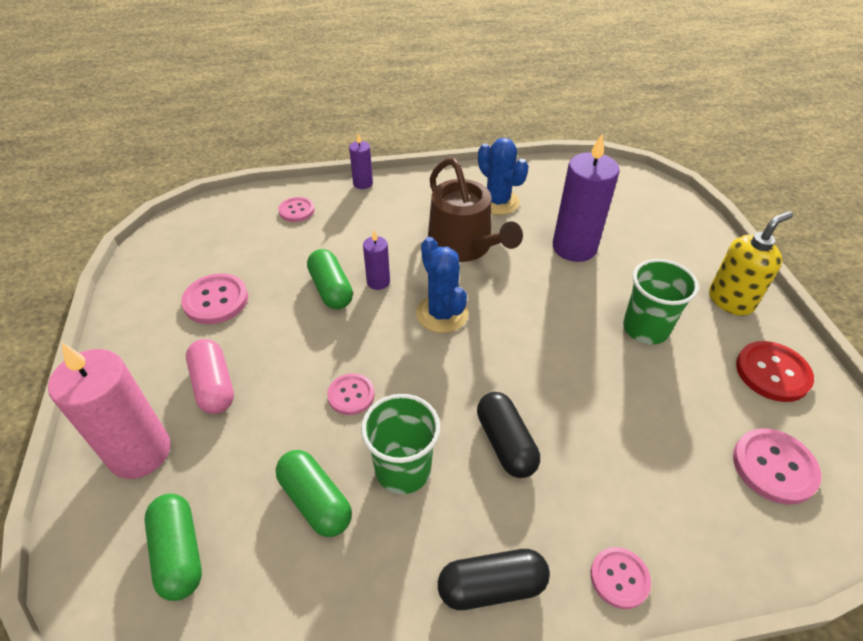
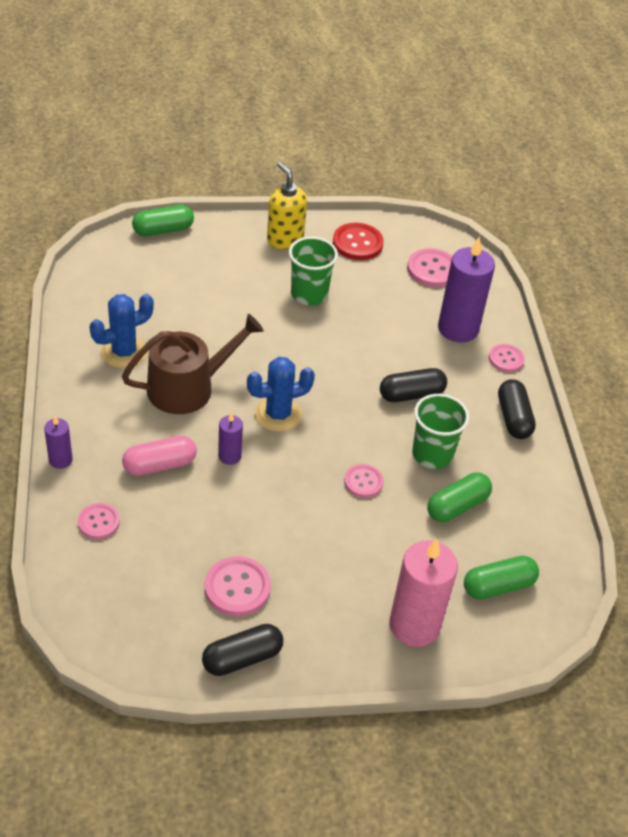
camera: 90 degrees left, 0 degrees up
(136, 310) = (242, 658): none -> black capsule
(214, 385) = (347, 579): pink capsule -> pink capsule (160, 465)
(331, 289) = (234, 493): green capsule -> green capsule (163, 230)
(574, 247) = (205, 312): purple candle -> purple candle (458, 328)

